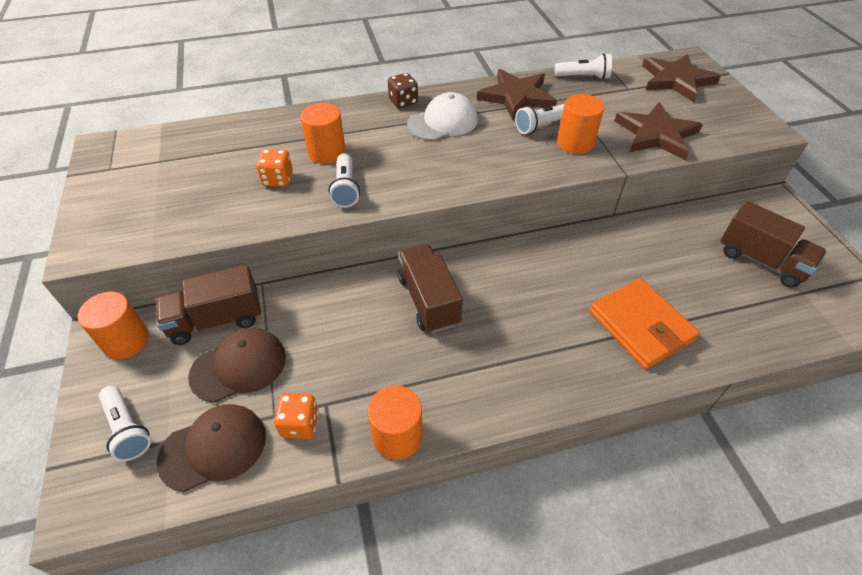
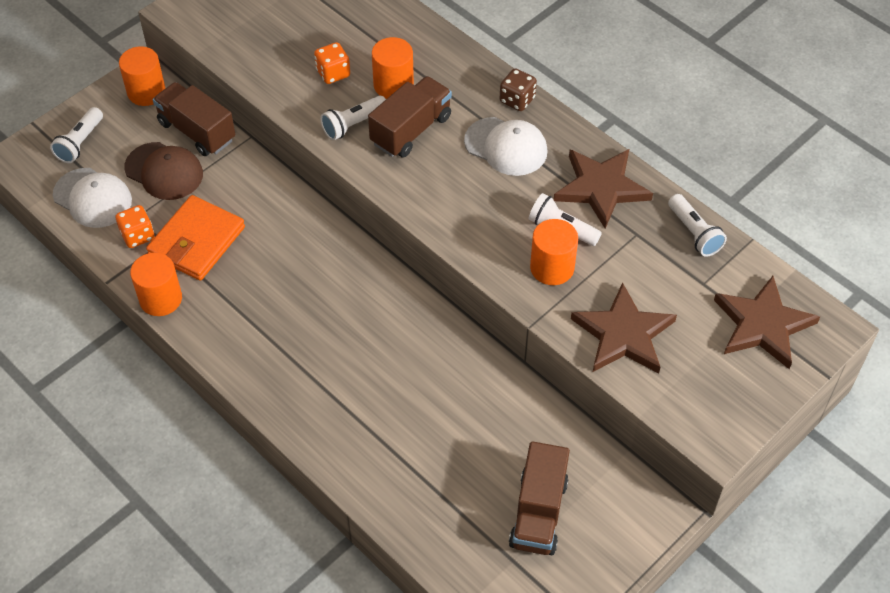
camera: 60 degrees right, 5 degrees up
(213, 448) = (93, 198): brown cap -> white cap
(428, 300) = (304, 257): brown truck -> brown truck (411, 130)
(640, 326) = (374, 427): orange wallet -> orange wallet (197, 241)

